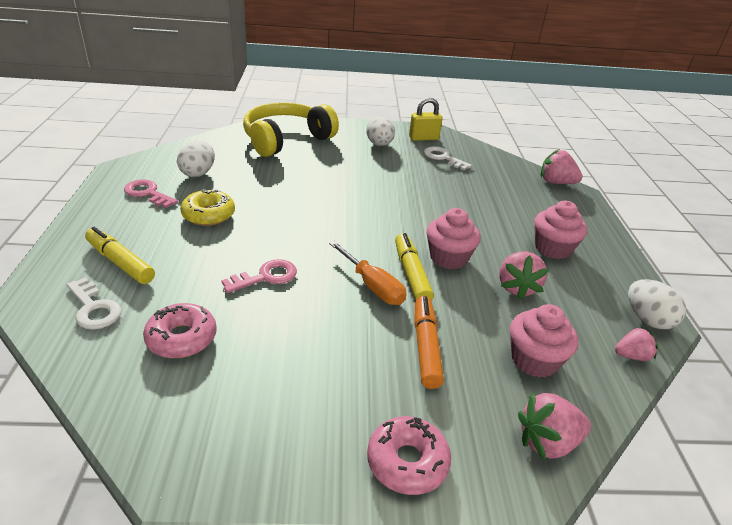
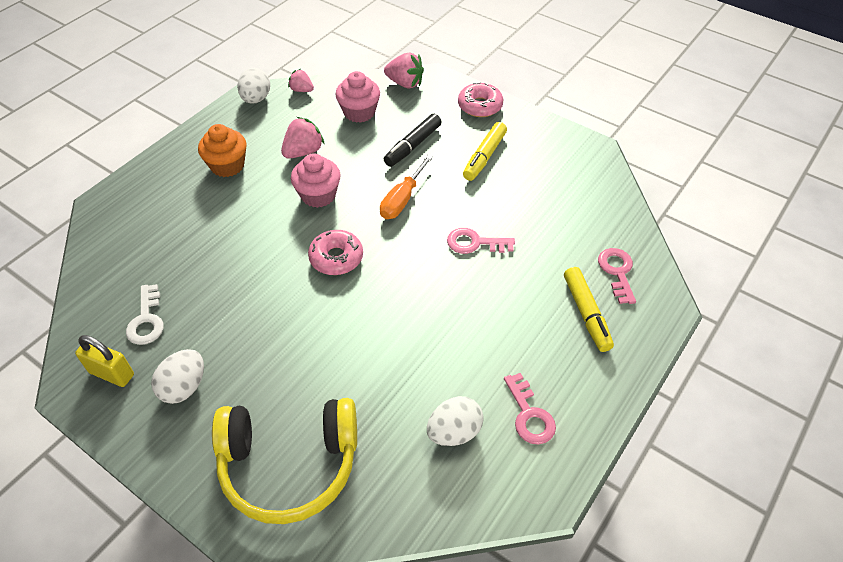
camera: 140 degrees left, 15 degrees up
(94, 308) = (617, 272): white key -> pink key
(182, 338) = (562, 219): pink donut -> pink donut (336, 258)
(208, 215) = (481, 343): yellow donut -> none
(372, 286) = (402, 199): orange screwdriver -> orange screwdriver turned 150 degrees counterclockwise
(411, 274) = (364, 195): yellow marker -> yellow marker (484, 157)
(425, 347) = (413, 146): orange marker -> black marker
(553, 248) = (227, 165): pink cupcake -> orange cupcake
(556, 182) = (97, 225): pink strawberry -> none

